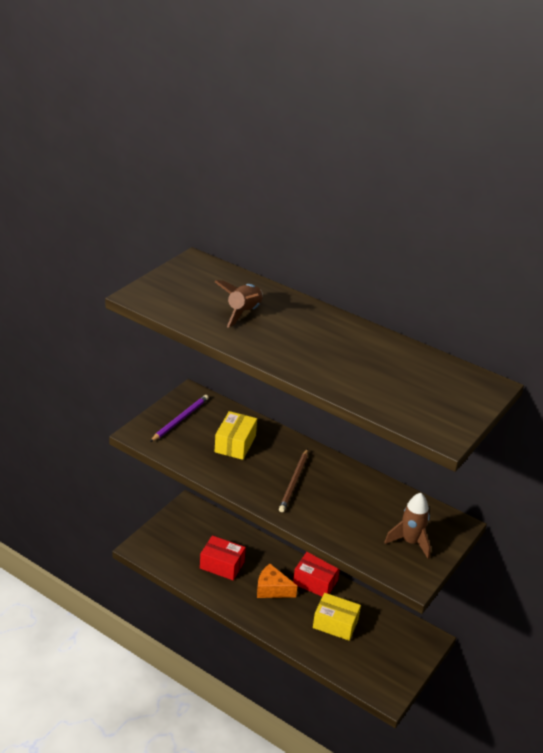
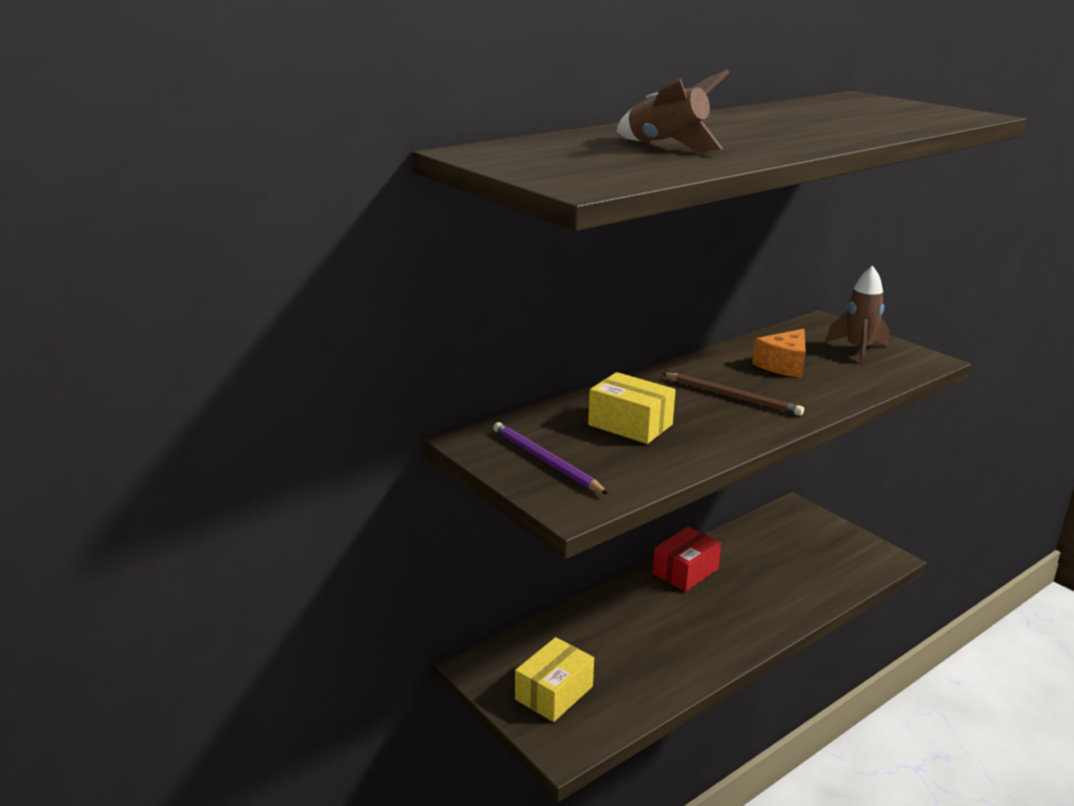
camera: 70 degrees left, 10 degrees down
(222, 565) = (631, 653): red box -> none
(272, 589) = (693, 613): orange cheese -> orange cheese (784, 365)
(335, 624) = (765, 571): yellow box -> yellow box (554, 693)

